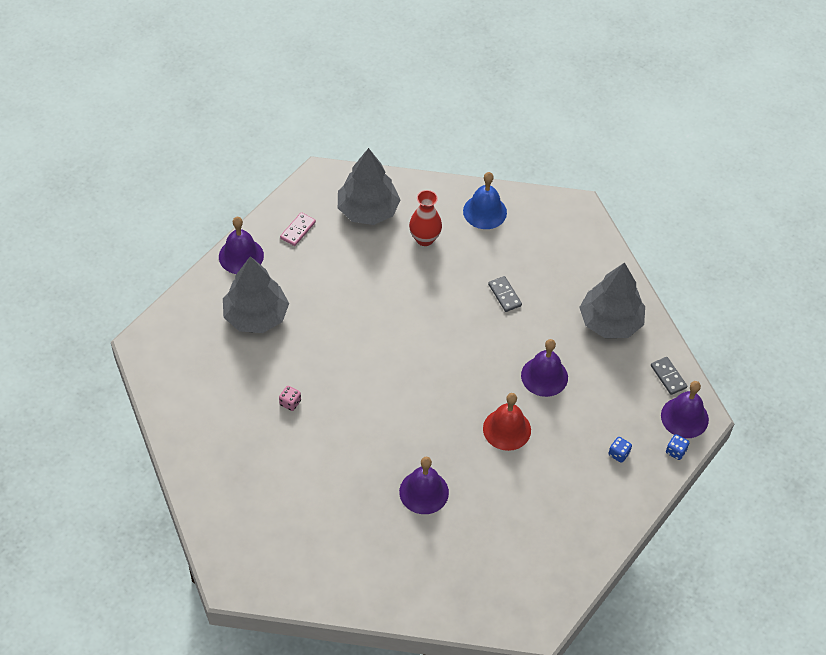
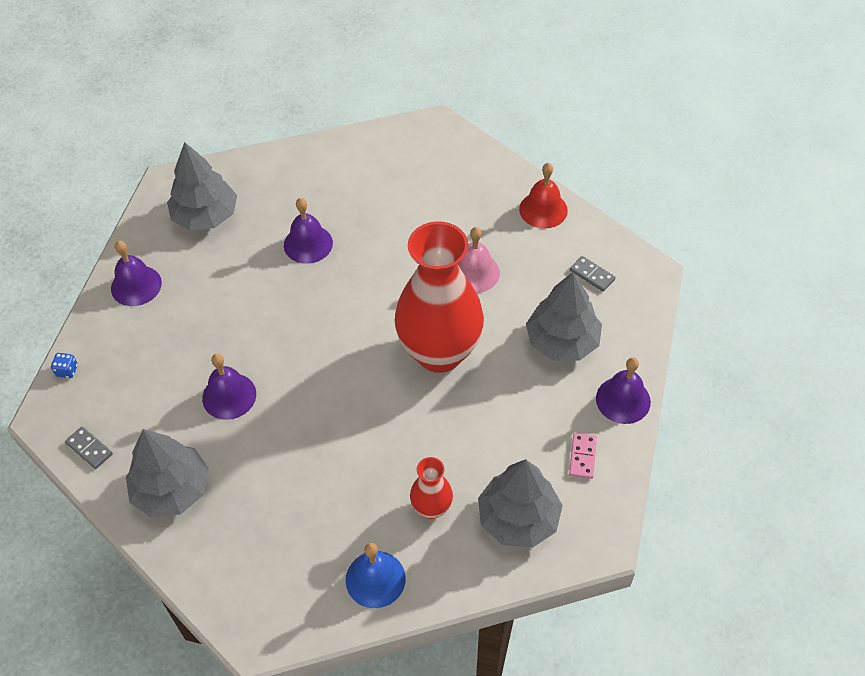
camera: 160 degrees right, 0 degrees up
(290, 403) = (474, 272): pink dice -> pink bell
(359, 345) = (439, 352): none -> red vase
(504, 295) = (307, 473): grey domino -> grey domino (592, 275)
(507, 429) = (250, 327): red bell -> red bell (543, 209)
(510, 564) = (206, 216): none -> grey tree
(618, 454) = (127, 346): blue dice -> none
(684, 417) = (63, 410): purple bell -> purple bell (136, 285)

